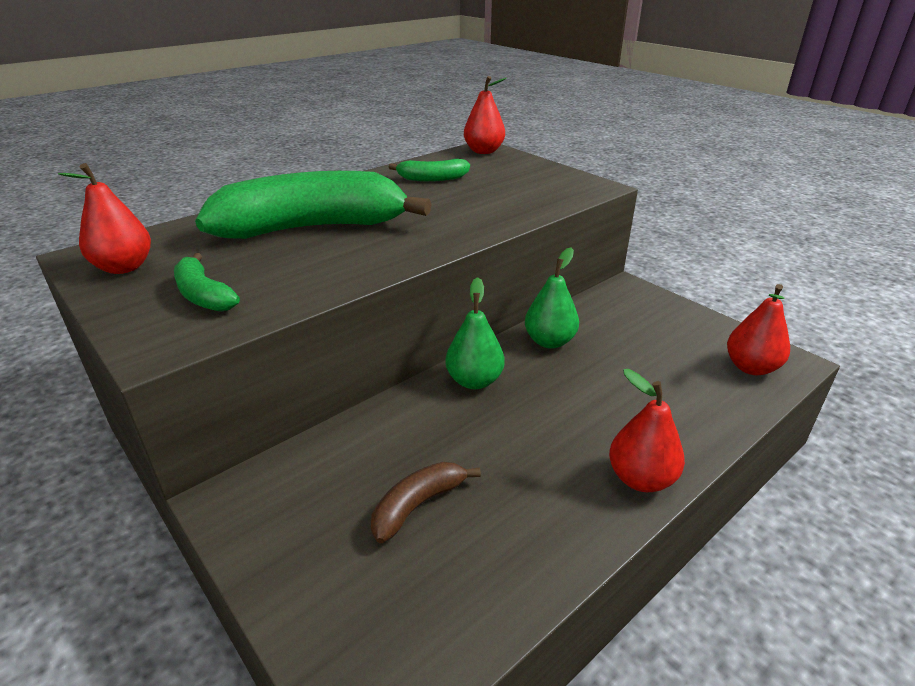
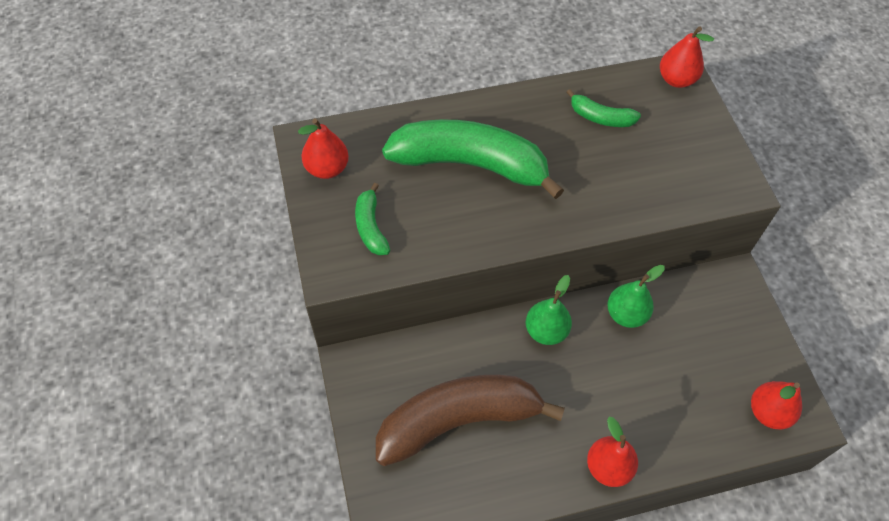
camera: 25 degrees right, 25 degrees up
(418, 505) = (458, 420): brown banana -> brown banana, size x2.23

